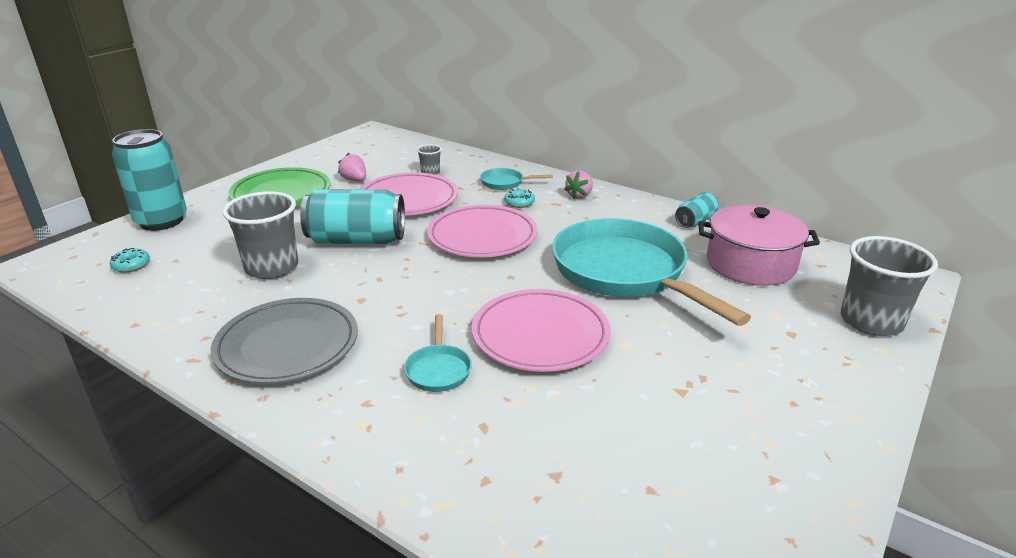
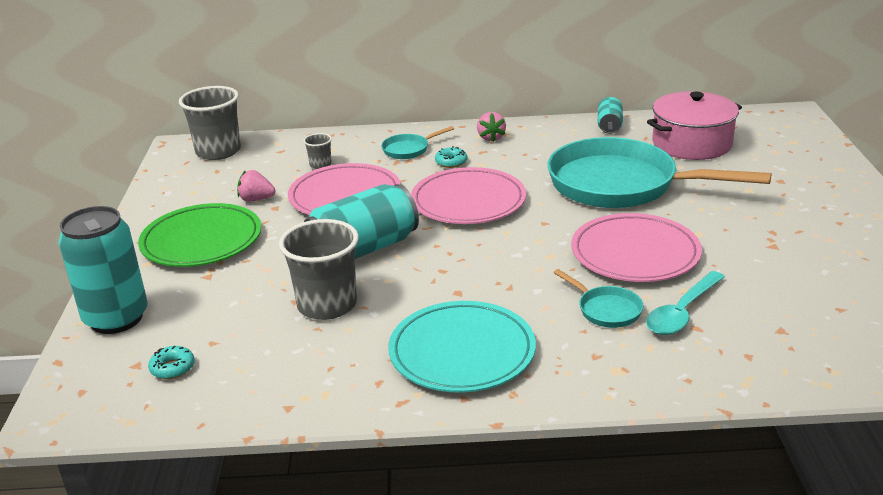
camera: 35 degrees left, 0 degrees up
(287, 345) = (462, 352): grey plate -> turquoise plate
(494, 406) = (682, 312): none -> turquoise spoon
(871, 321) = (811, 153): grey cup -> grey cup (218, 151)

